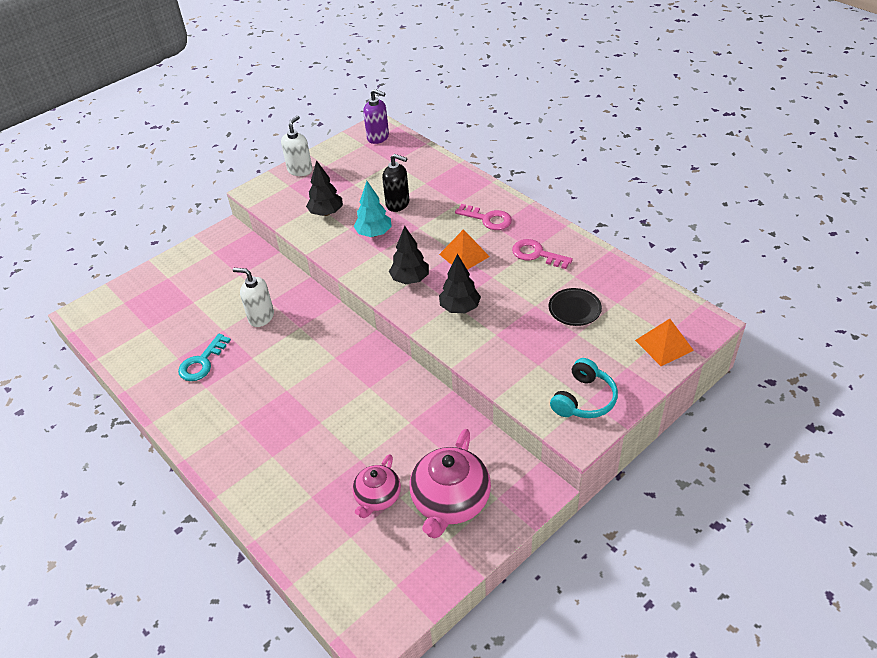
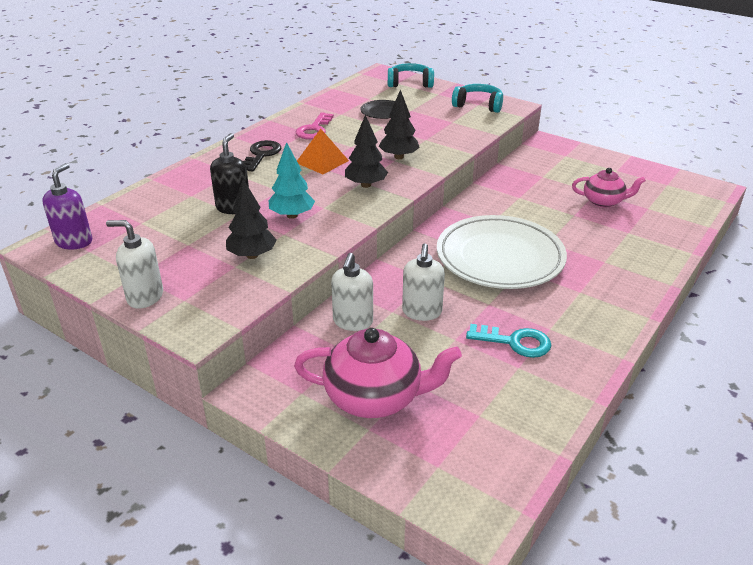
camera: 105 degrees left, 10 degrees down
(268, 280) = (353, 322): none -> white soap dispenser
(310, 379) = (500, 257): none -> white plate
(450, 501) = (583, 172): pink teapot -> pink teapot (375, 397)
(488, 219) = (261, 155): pink key -> black key
(664, 345) = (410, 83): orange pyramid -> turquoise headphones

